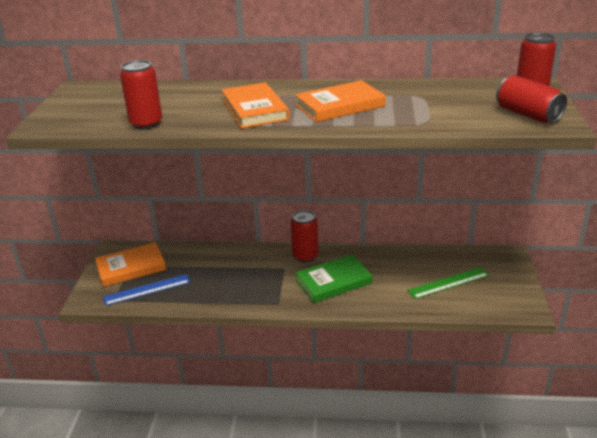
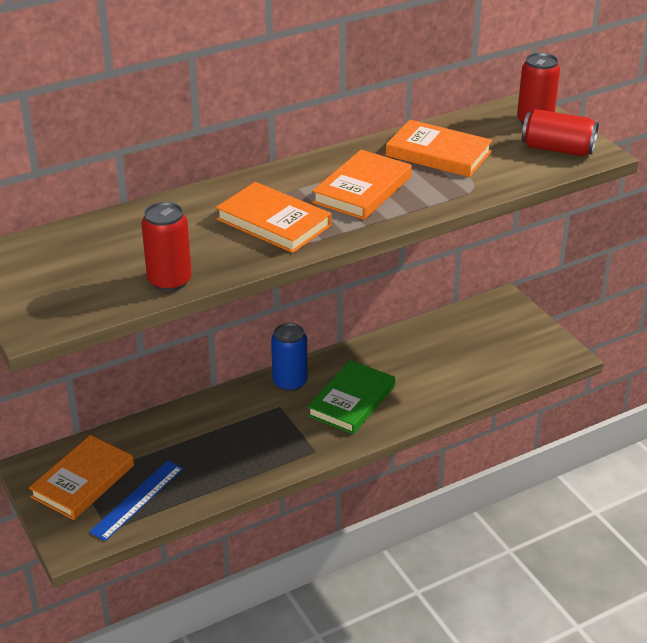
camera: 35 degrees left, 5 degrees up
(305, 256) = (290, 382): red can -> blue can
(425, 98) = (438, 154): none -> orange book
(448, 283) = (471, 355): green ruler -> none

